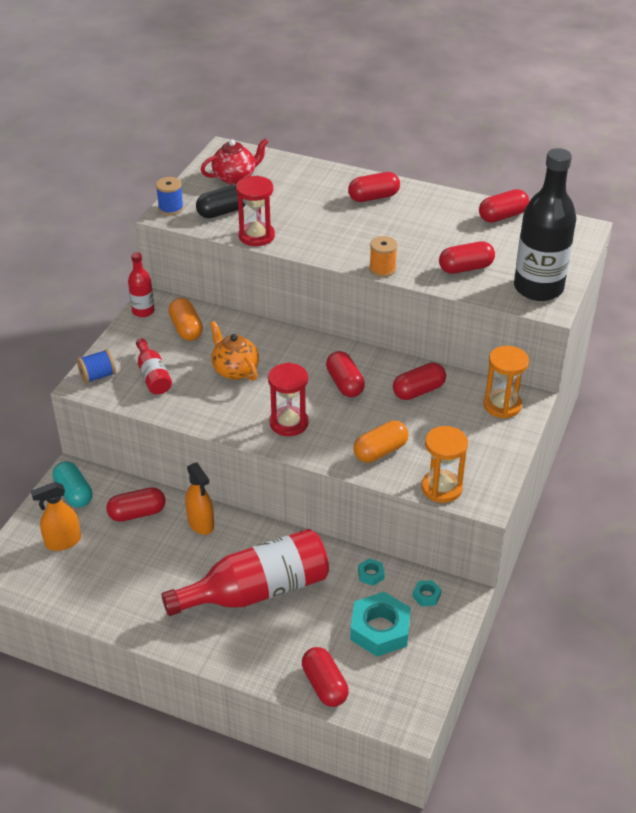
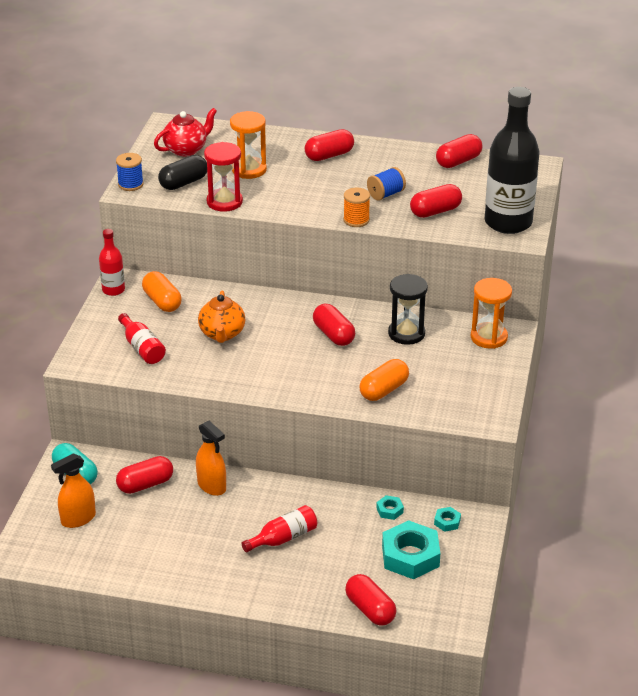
camera: 10 degrees left, 5 degrees down
(98, 376) = (86, 354): blue spool -> blue spool (386, 194)
(235, 370) = (222, 334): orange teapot -> orange teapot turned 135 degrees counterclockwise
(256, 591) = (283, 538): red bottle -> red bottle, size x0.49
(289, 423) = (289, 375): red hourglass -> none
(418, 391) = (406, 333): red capsule -> black hourglass
(441, 488) = (449, 415): orange hourglass -> orange hourglass (249, 170)

